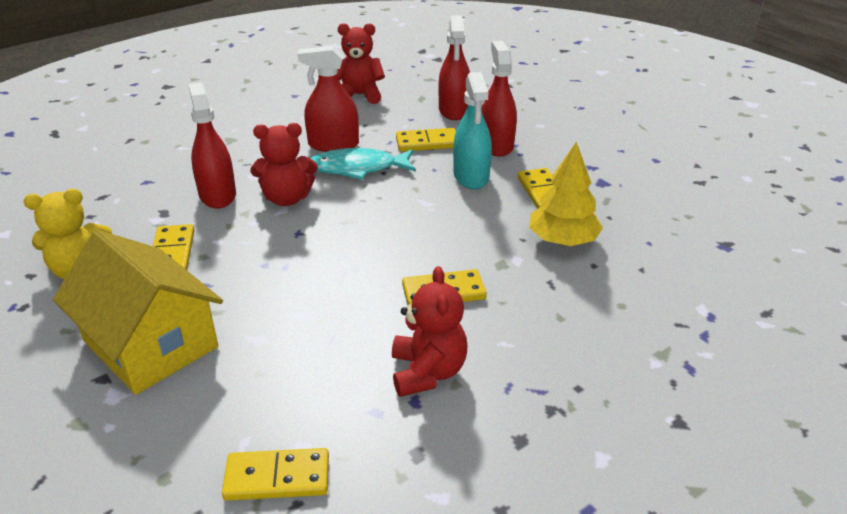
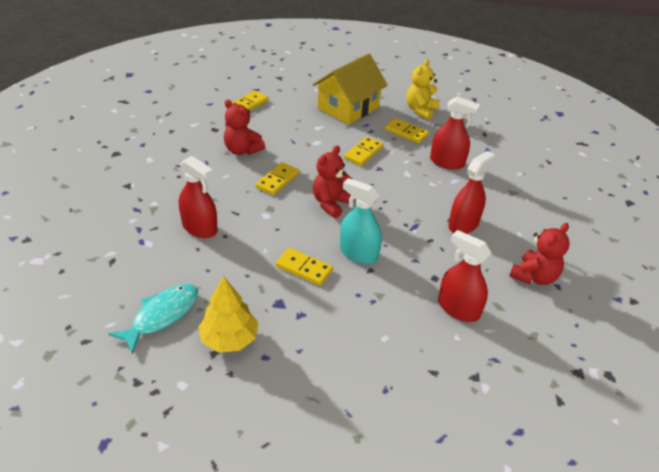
camera: 130 degrees right, 5 degrees up
(150, 344) = (348, 108): yellow house -> yellow house turned 45 degrees counterclockwise
(287, 198) = (417, 179): red teddy bear -> red teddy bear (331, 204)
(358, 168) = (421, 218): turquoise fish -> turquoise fish (162, 315)
(427, 143) = (422, 263): yellow domino -> yellow domino (363, 153)
(496, 145) = (382, 292): red spray bottle -> red spray bottle (200, 228)
(562, 240) = (256, 241): yellow tree -> yellow tree (229, 339)

